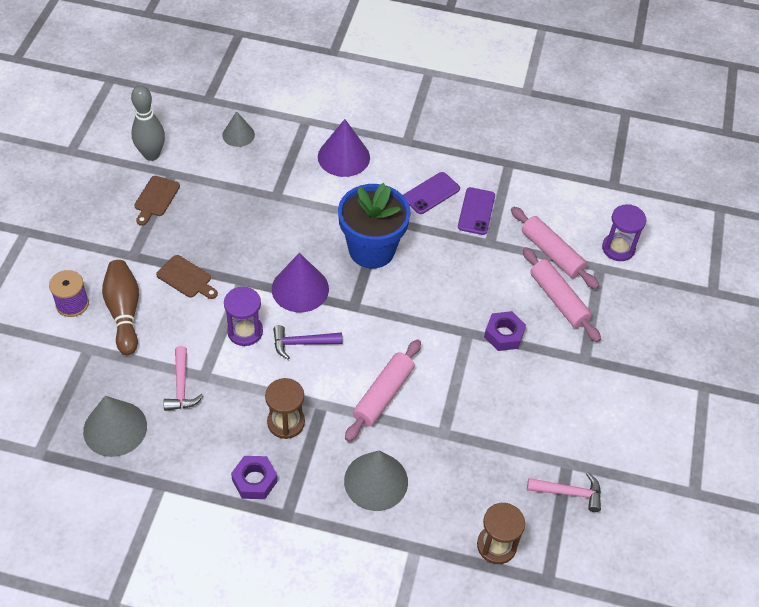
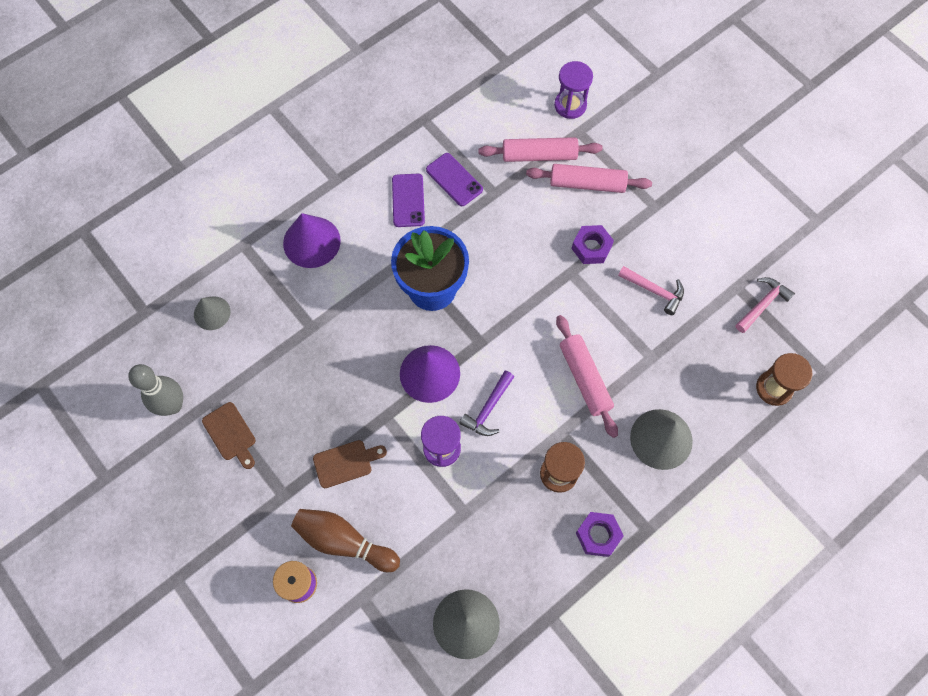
camera: 50 degrees left, 15 degrees up
(181, 386) = (462, 538): pink hammer -> pink hammer (654, 291)

